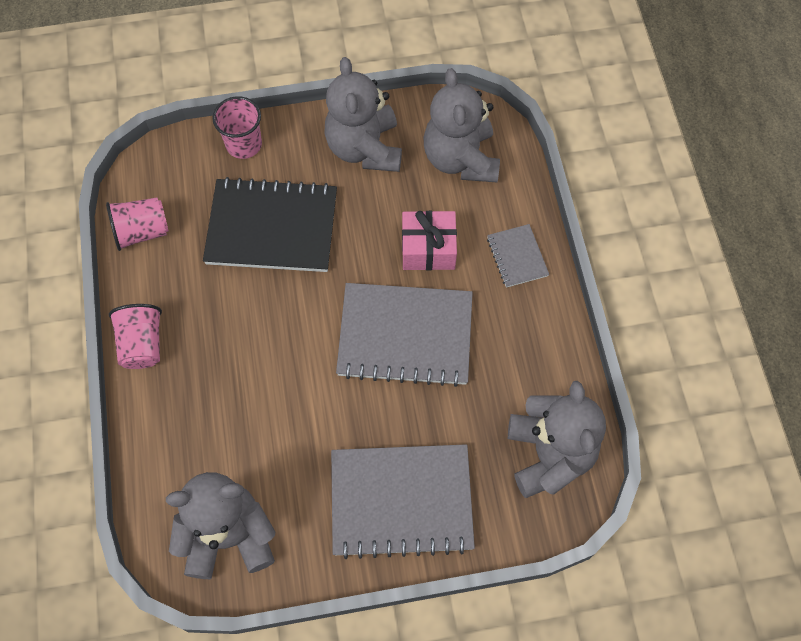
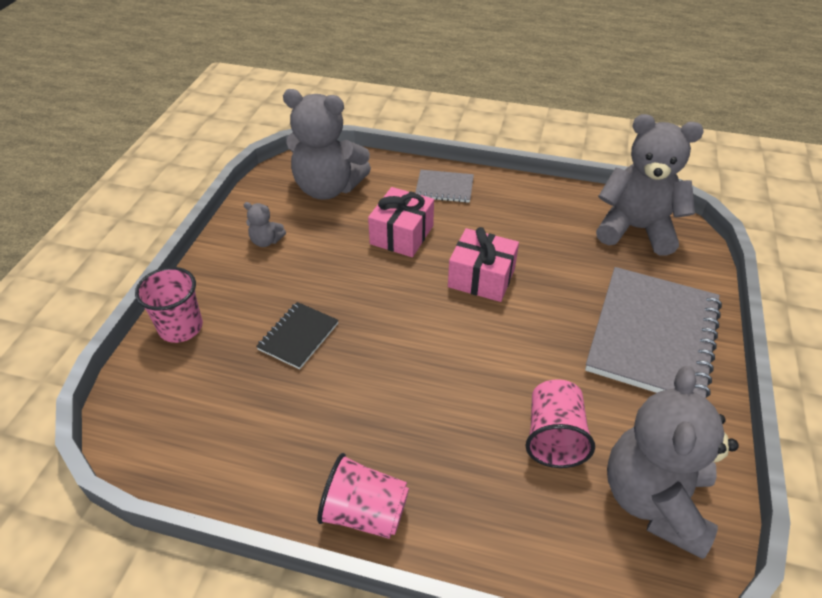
camera: 65 degrees left, 20 degrees down
(142, 232) = (211, 461): pink cup -> pink cup (554, 437)
(272, 227) = (298, 336): black notebook -> black notebook, size x0.48
(364, 148) = (266, 241): grey teddy bear -> grey teddy bear, size x0.42
(405, 336) = (481, 278): grey notebook -> pink gift

